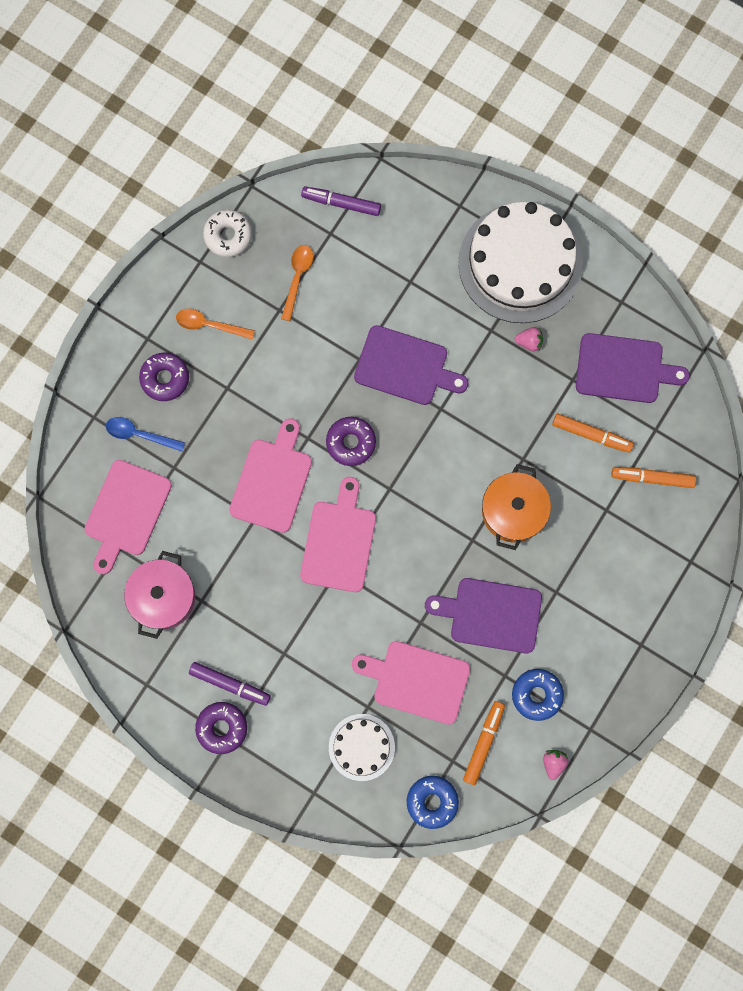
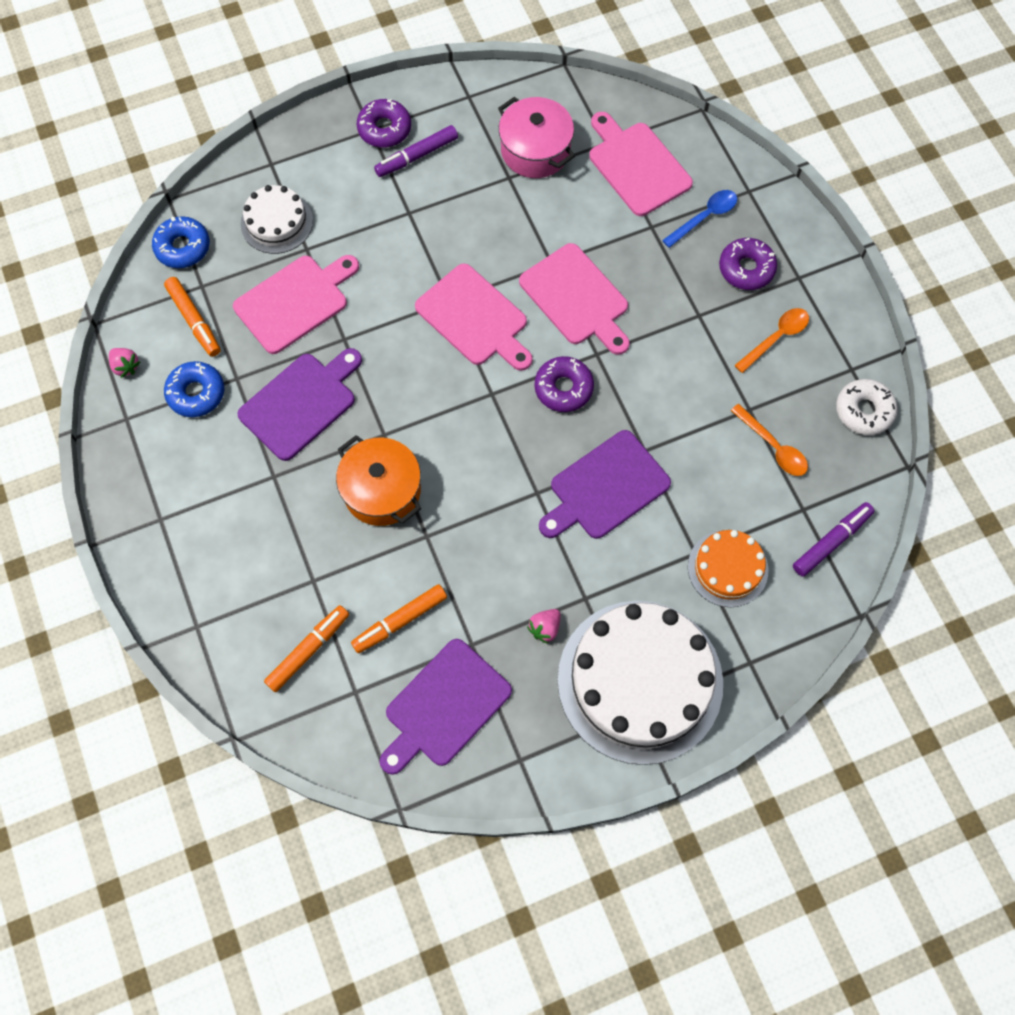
camera: 125 degrees right, 10 degrees down
(406, 256) = (727, 568): none -> orange cake

